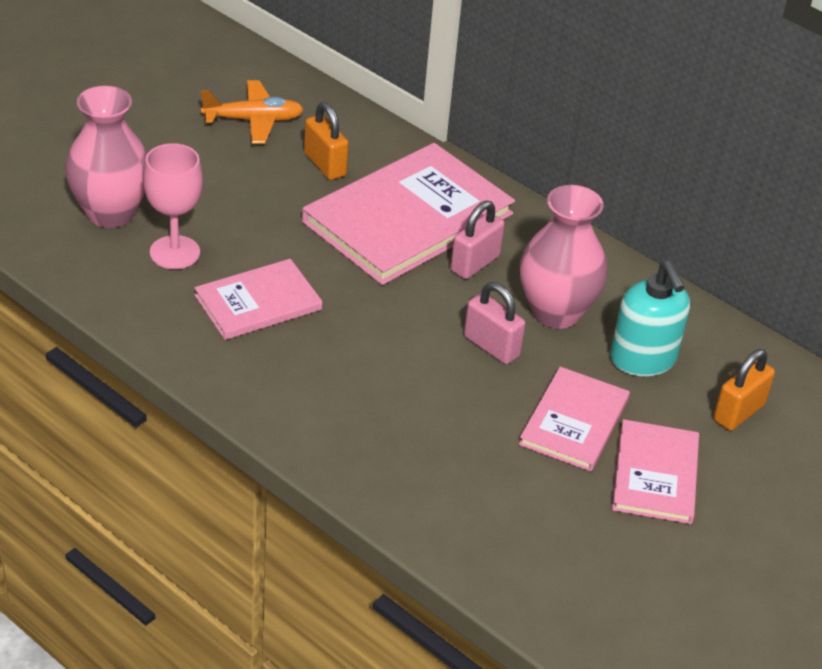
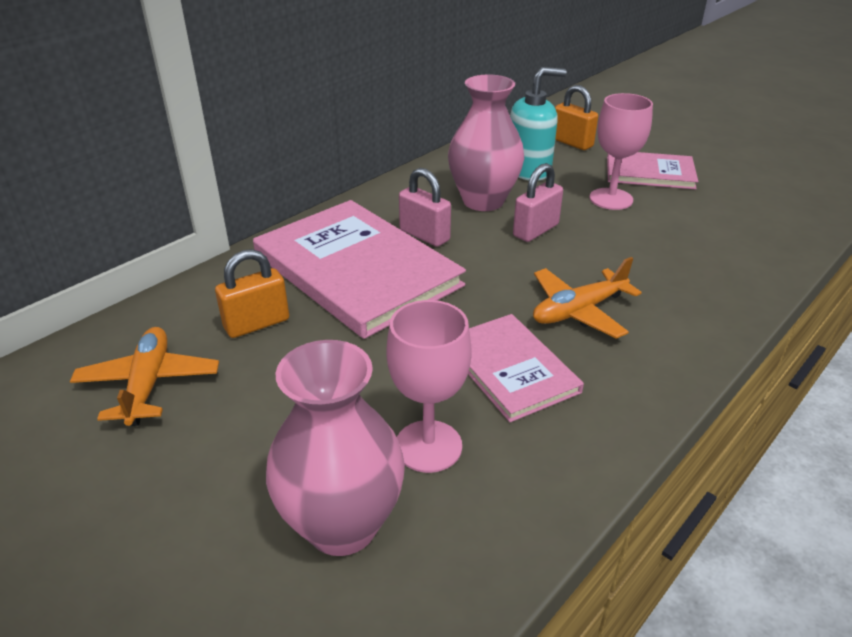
camera: 85 degrees left, 5 degrees down
(340, 356) = (579, 311): none -> orange plane
(574, 422) = (611, 199): pink book -> pink goblet

